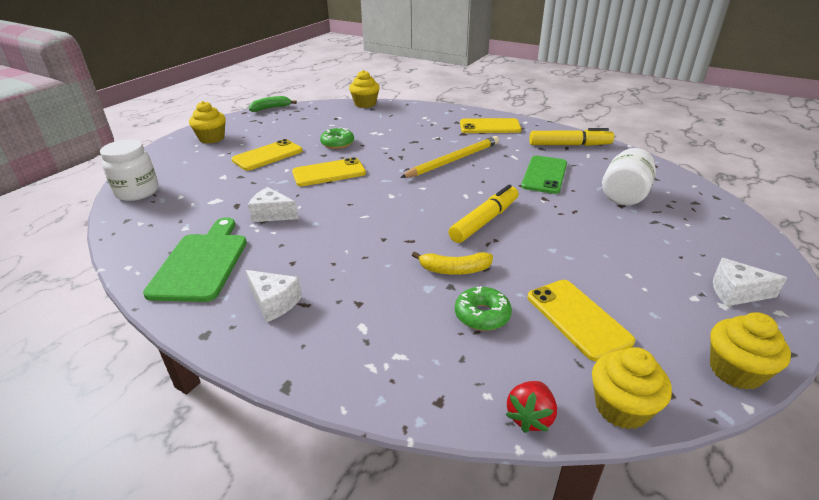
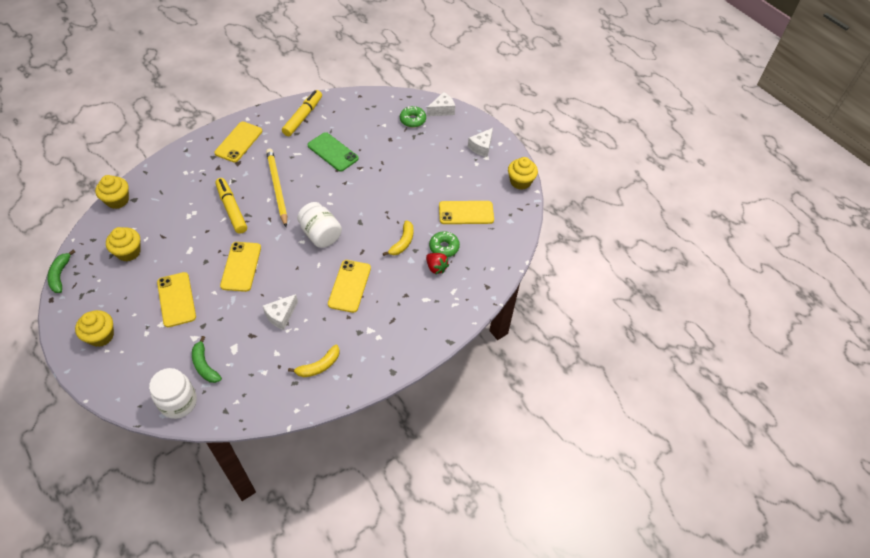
camera: 70 degrees left, 20 degrees up
(188, 191) = (204, 365): none -> green banana
(201, 263) = (319, 366): green cutting board -> yellow banana
(274, 303) = (383, 334): white cheese -> white cheese (442, 110)
(337, 143) = (191, 246): green donut -> green donut (412, 120)
(345, 248) = (349, 286): none -> yellow phone
(484, 221) = (365, 208): yellow marker -> yellow marker (232, 209)
(530, 417) = (509, 259): red strawberry -> red strawberry (436, 268)
(621, 407) = (519, 228): yellow cupcake -> yellow cupcake (128, 252)
(624, 195) = (381, 131): white jar -> white jar (320, 234)

